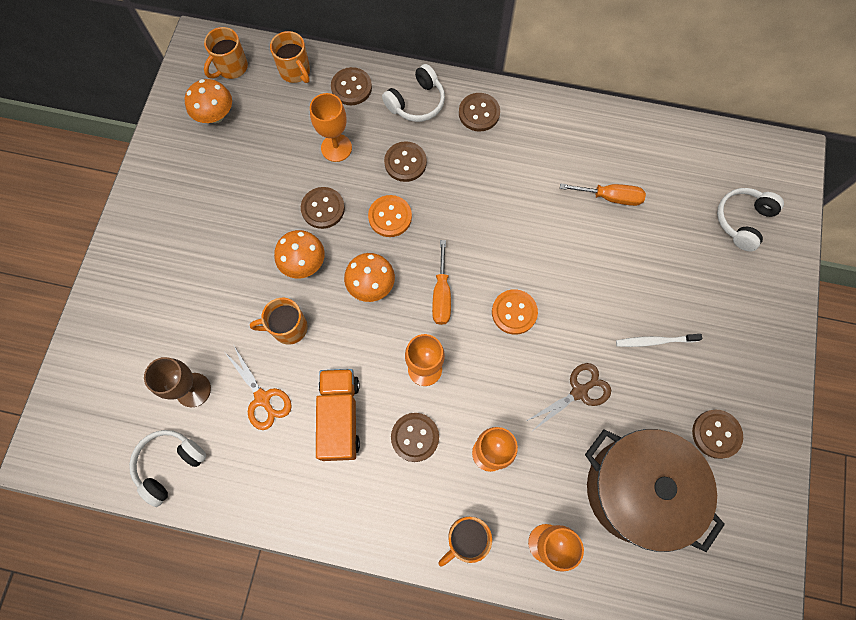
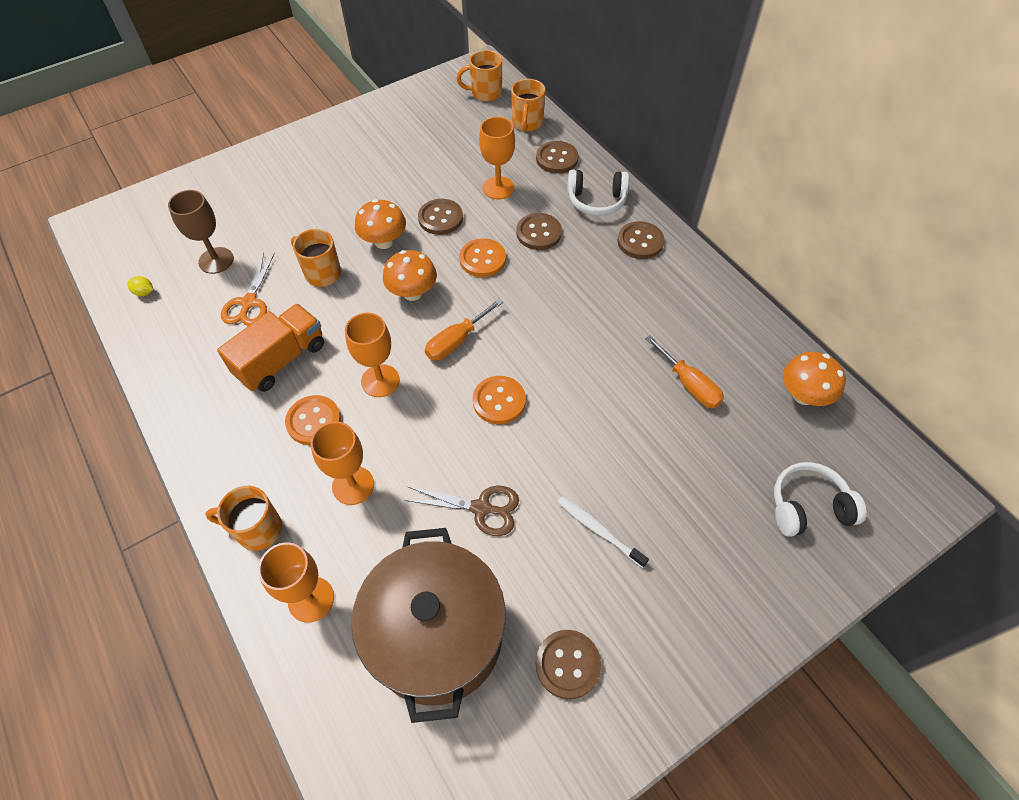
camera: 45 degrees right, 15 degrees down
(170, 465) = (144, 292): white headphones -> yellow lemon
(215, 115) = (439, 113): orange mushroom -> orange mushroom (803, 395)
(415, 437) = (313, 421): brown button -> orange button

